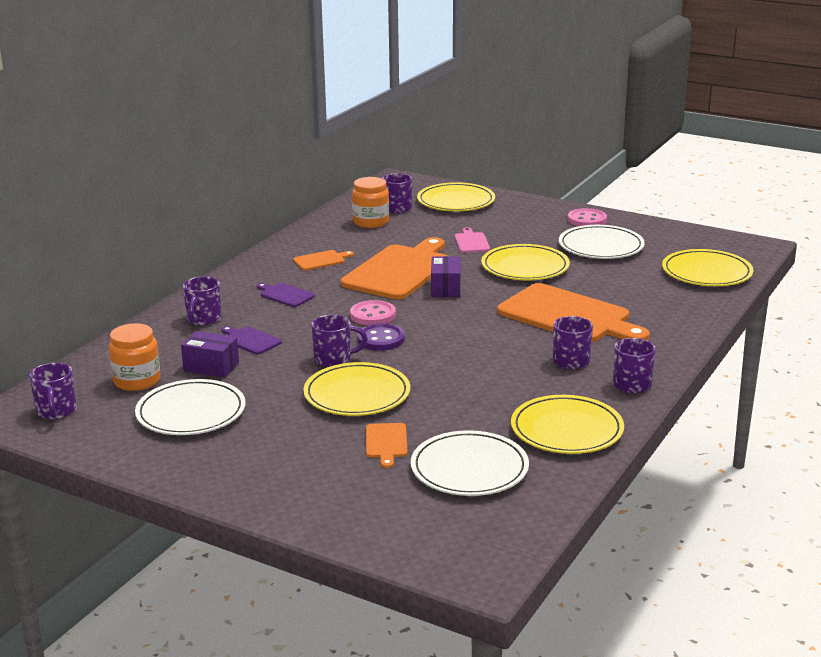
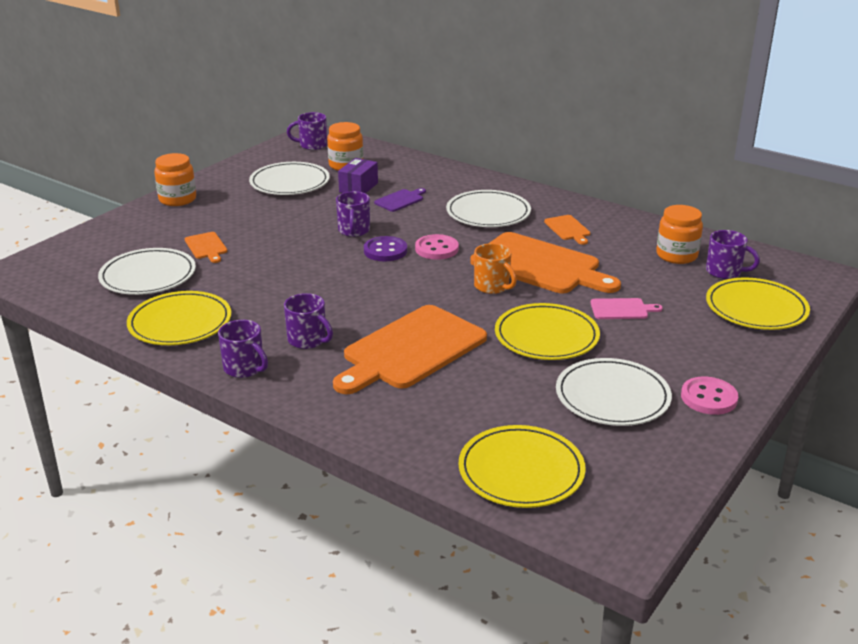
camera: 95 degrees right, 5 degrees up
(203, 319) = (445, 183): purple mug -> none
(242, 488) = (177, 199): none -> orange jar
(285, 295) = (488, 213): purple cutting board -> white plate
(357, 394) = (288, 238): yellow plate -> none
(386, 443) = (206, 247): orange cutting board -> orange cutting board turned 120 degrees counterclockwise
(445, 288) = (492, 286): purple box -> orange mug

